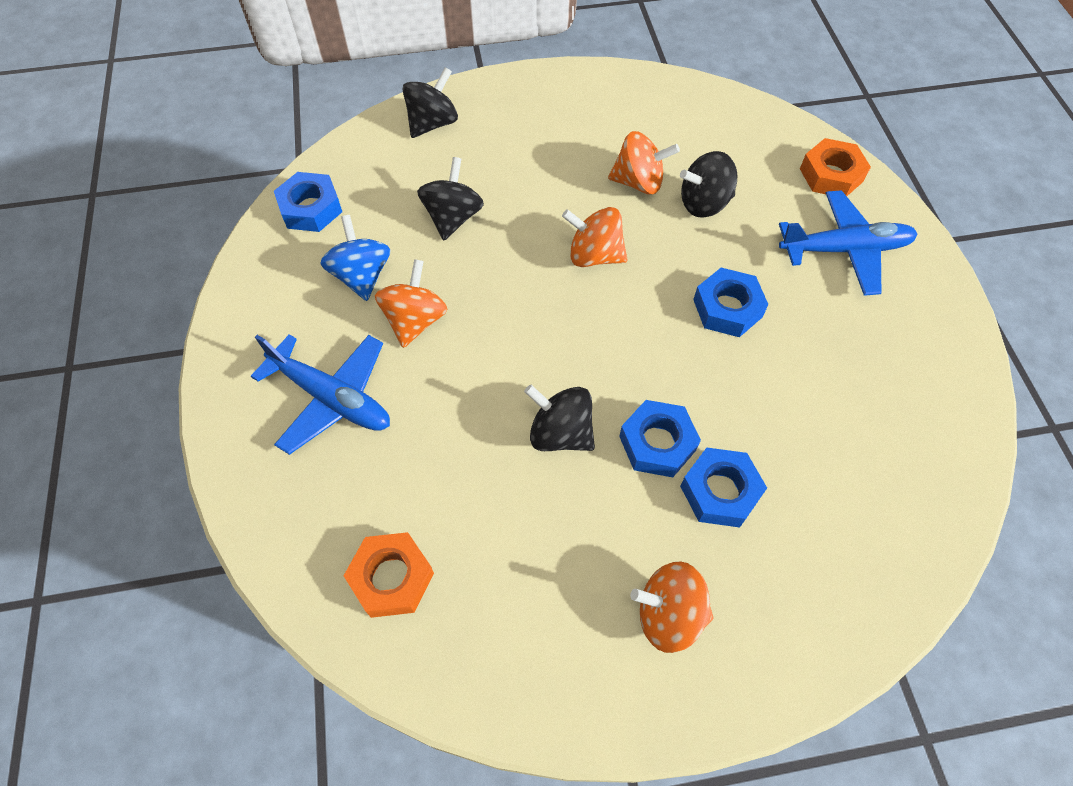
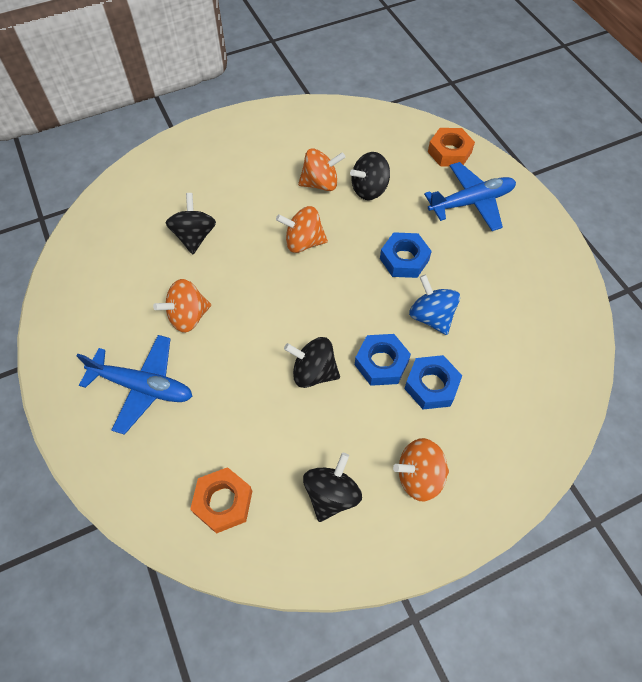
camera: 15 degrees left, 0 degrees up
(311, 208) = (86, 251): blue nut -> none
(361, 276) = (139, 293): blue spinning top -> blue spinning top (431, 316)
(415, 320) = (188, 317): orange spinning top -> orange spinning top turned 120 degrees counterclockwise
(433, 123) = (160, 170): black spinning top -> black spinning top (331, 494)

